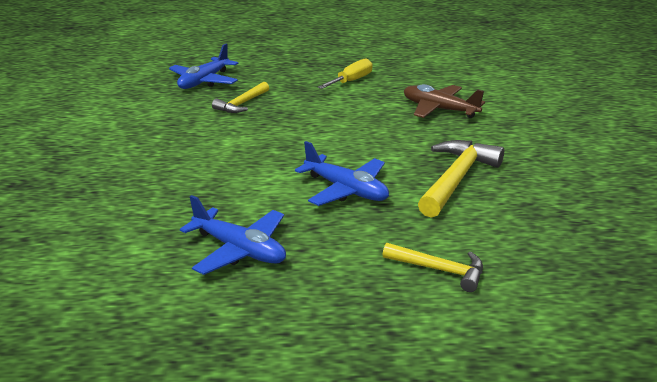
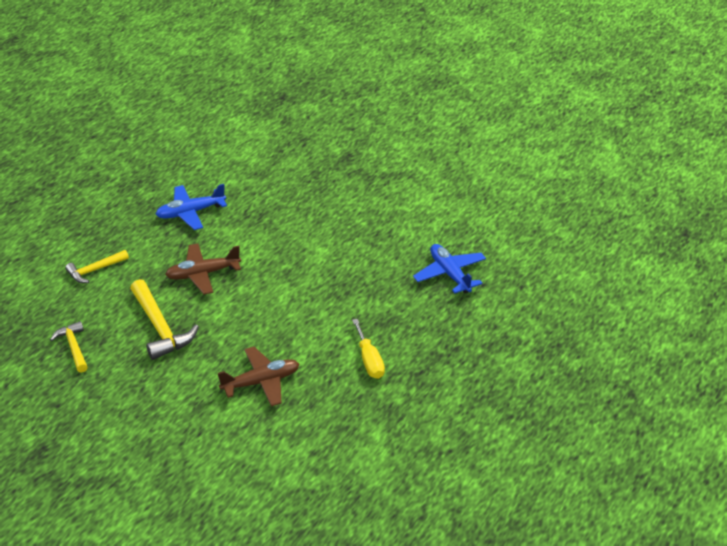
camera: 125 degrees right, 10 degrees up
(242, 104) = (381, 278): yellow hammer -> yellow hammer (74, 347)
(346, 190) = (203, 274): blue plane -> brown plane

